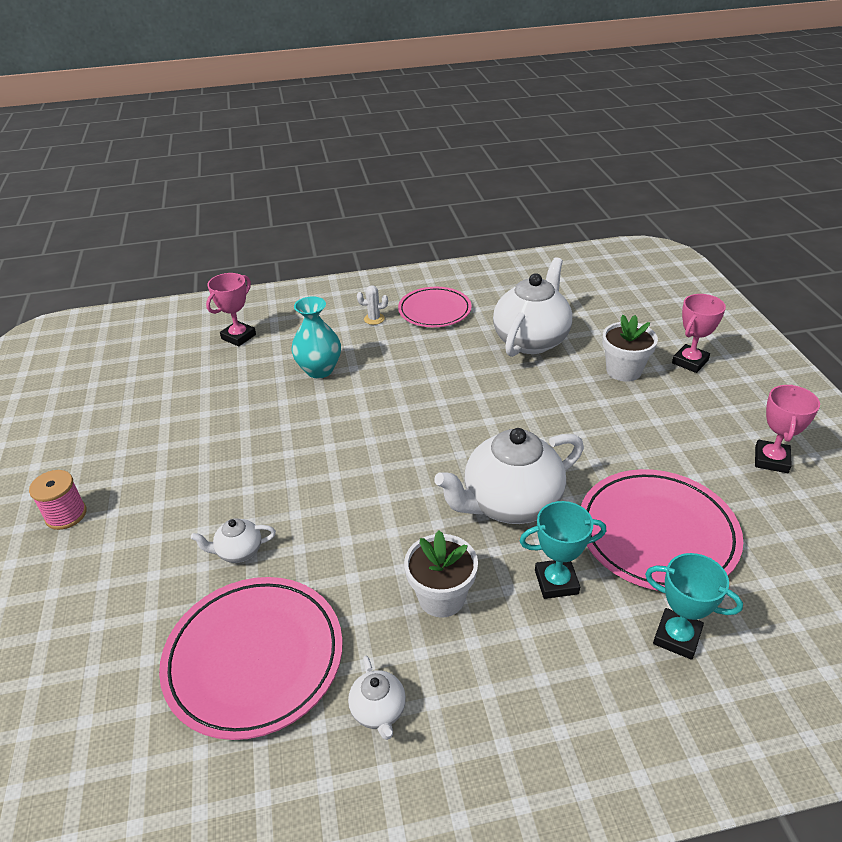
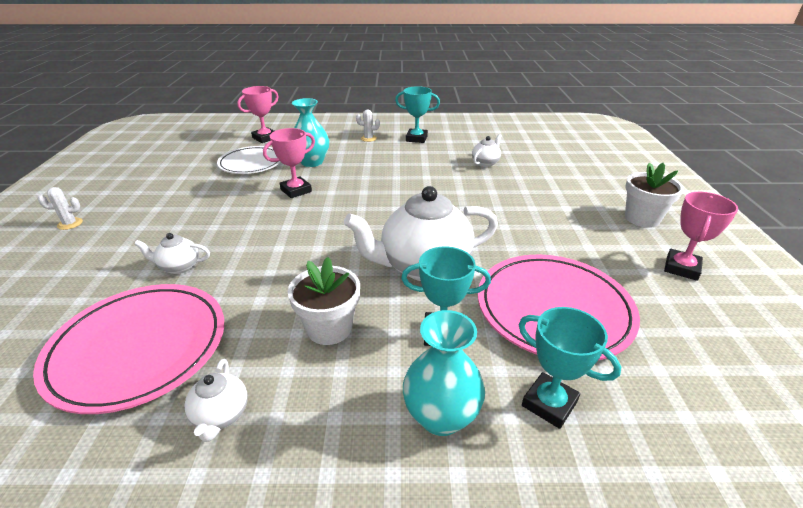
camera: 10 degrees right, 5 degrees down
(66, 515) = (70, 224): pink spool -> white cactus
(242, 383) = (251, 163): none -> white plate
(434, 311) = (416, 138): pink plate -> turquoise trophy
(531, 340) = (485, 163): white teapot -> white teapot, size x0.45
(584, 669) = (441, 416): none -> turquoise vase
(623, 370) = (557, 190): white flower pot -> white flower pot (642, 218)
(690, 362) = (617, 190): pink trophy -> pink trophy (296, 190)

